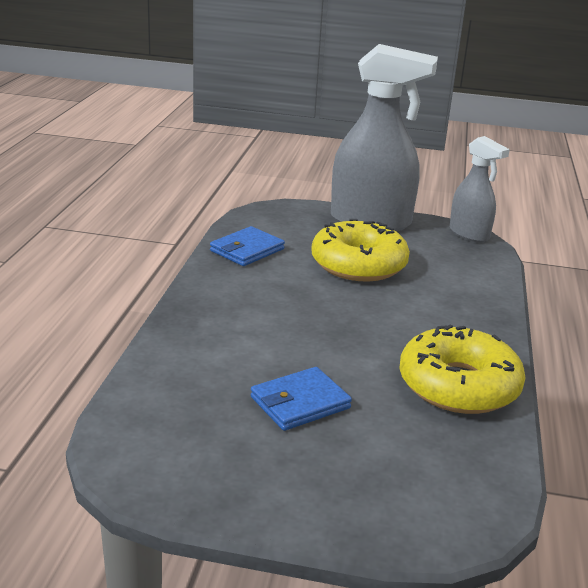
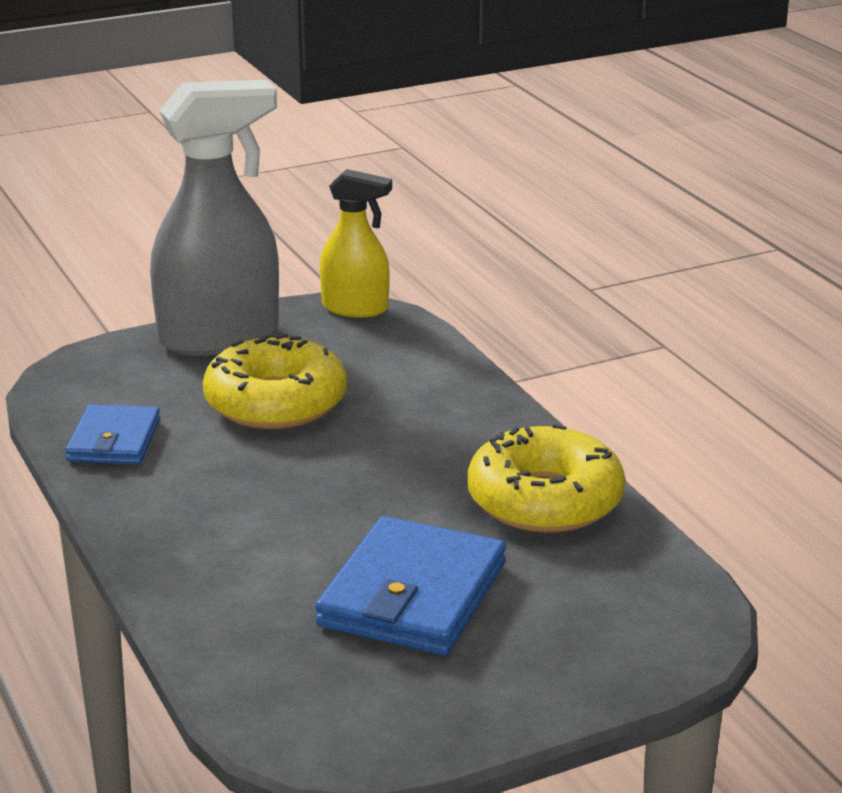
camera: 35 degrees left, 0 degrees up
(300, 403) = (413, 595): blue wallet -> blue wallet, size x1.63
(469, 234) = (355, 308): grey spray bottle -> yellow spray bottle

